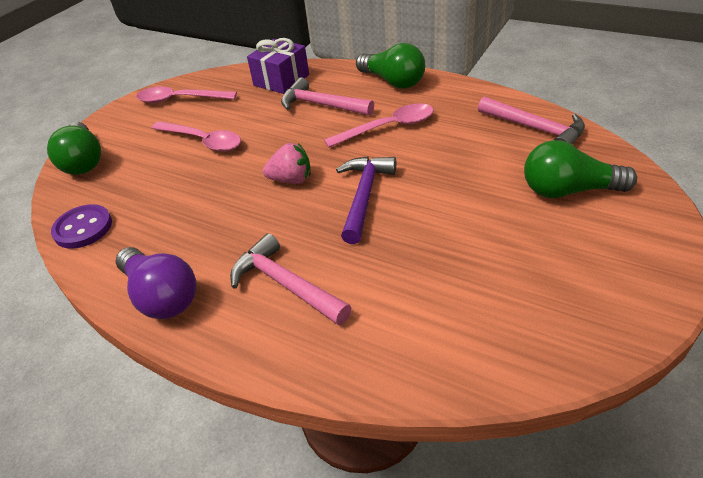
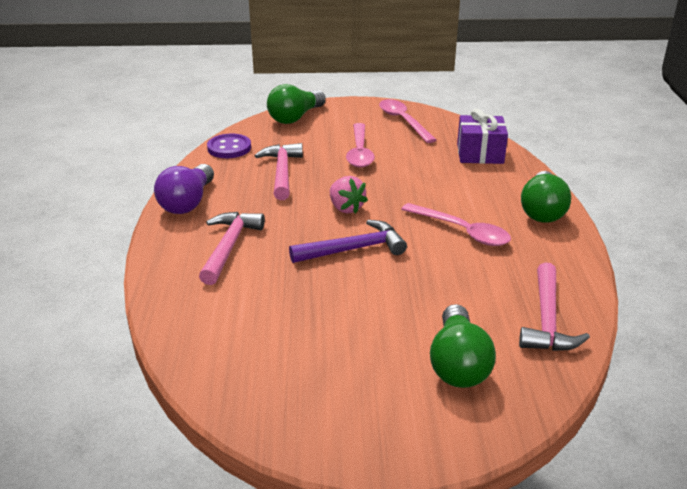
camera: 55 degrees right, 10 degrees down
(321, 105) = (462, 186): pink hammer -> pink hammer (282, 172)
(568, 191) = (458, 364): green light bulb -> green light bulb turned 150 degrees counterclockwise

